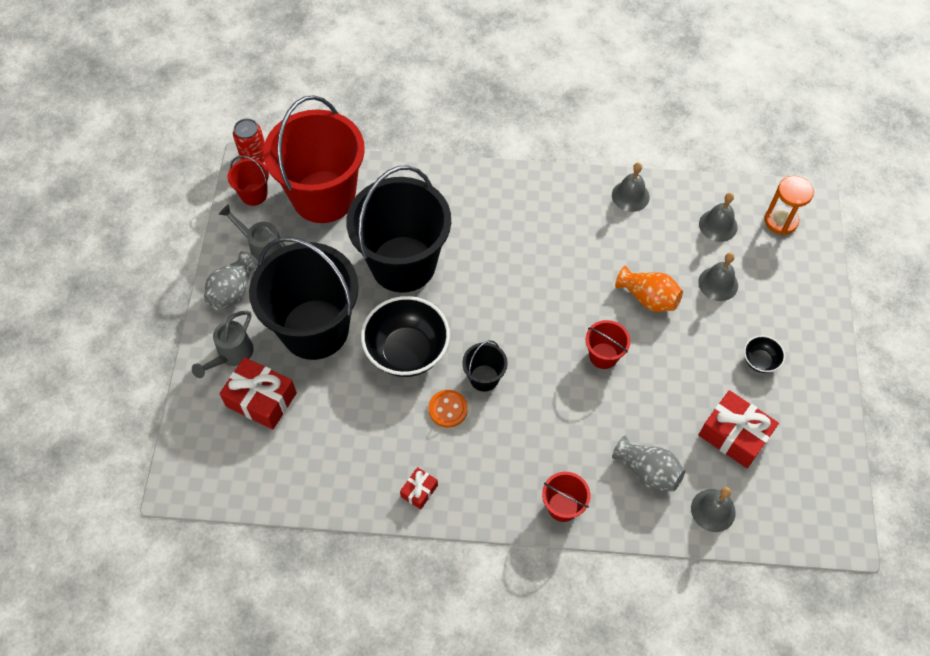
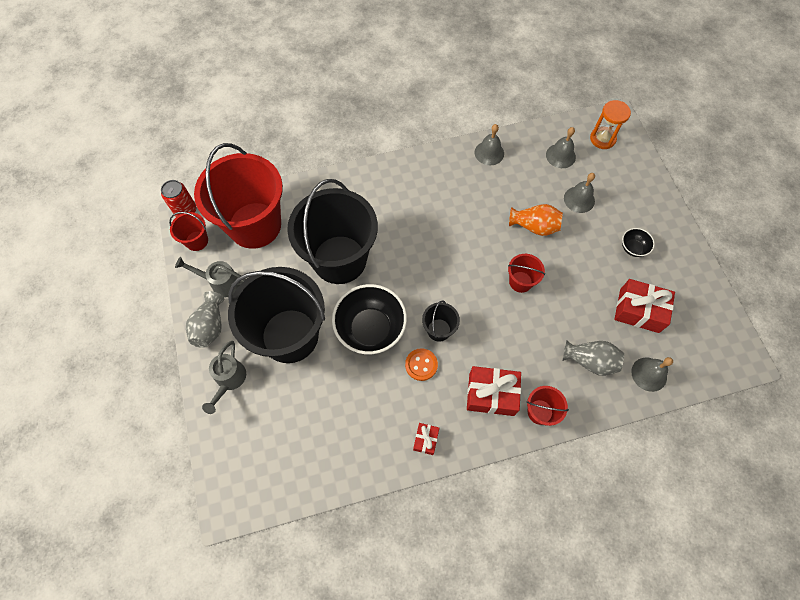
camera: 20 degrees left, 5 degrees up
(261, 399) = (268, 409): red gift -> red gift (491, 394)

